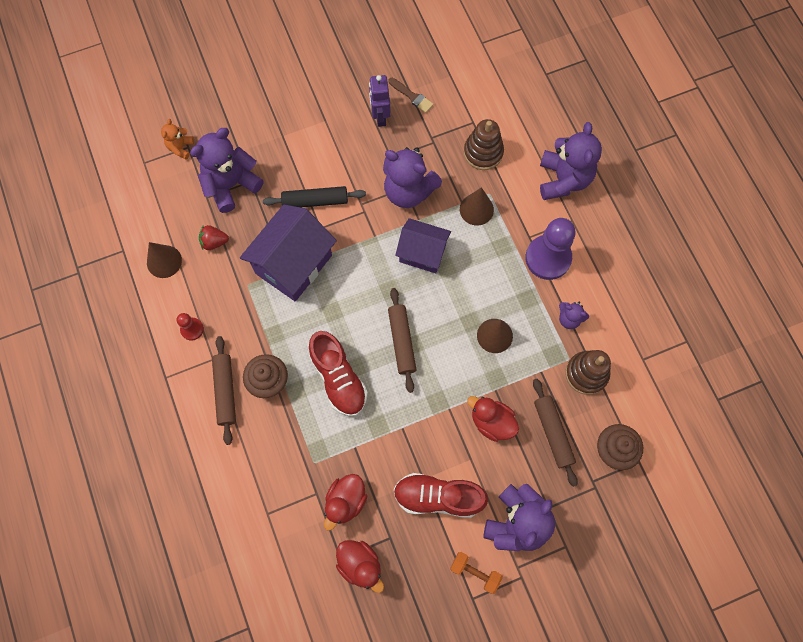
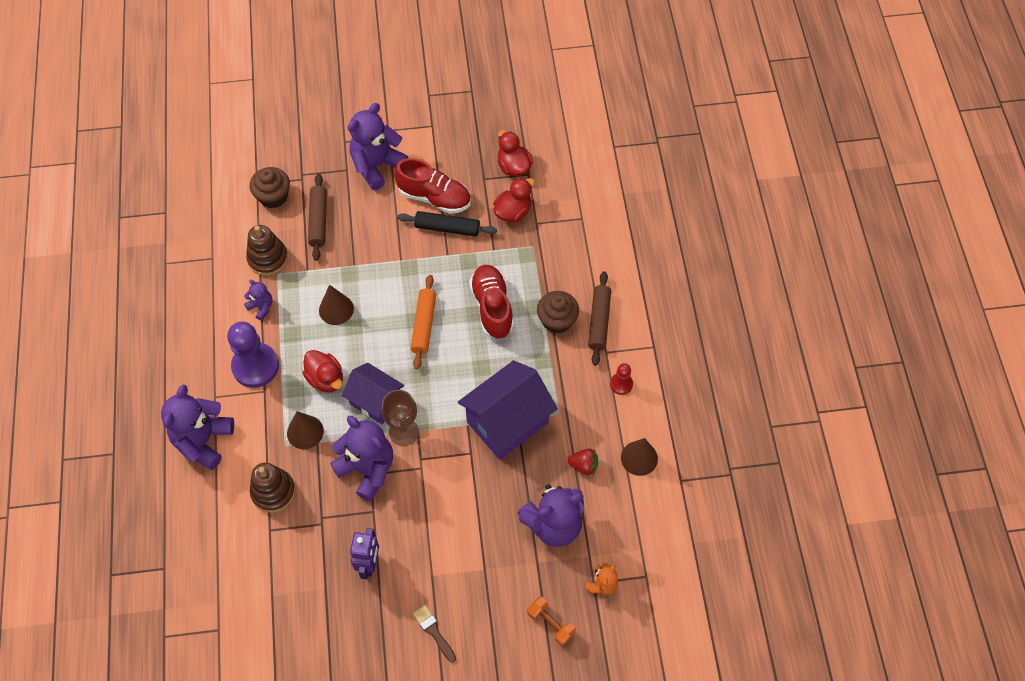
camera: 165 degrees left, 10 degrees down
(315, 201) = (468, 483): black rolling pin -> black rolling pin (447, 228)
(387, 232) = (403, 431): none -> brown goblet
(402, 341) = (424, 325): brown rolling pin -> orange rolling pin
(412, 96) = (325, 580): brown brush -> brown brush (434, 631)
(475, 572) = (423, 141): orange dumbbell -> orange dumbbell (550, 623)
(492, 422) = (367, 241): red duck -> red duck (326, 379)

